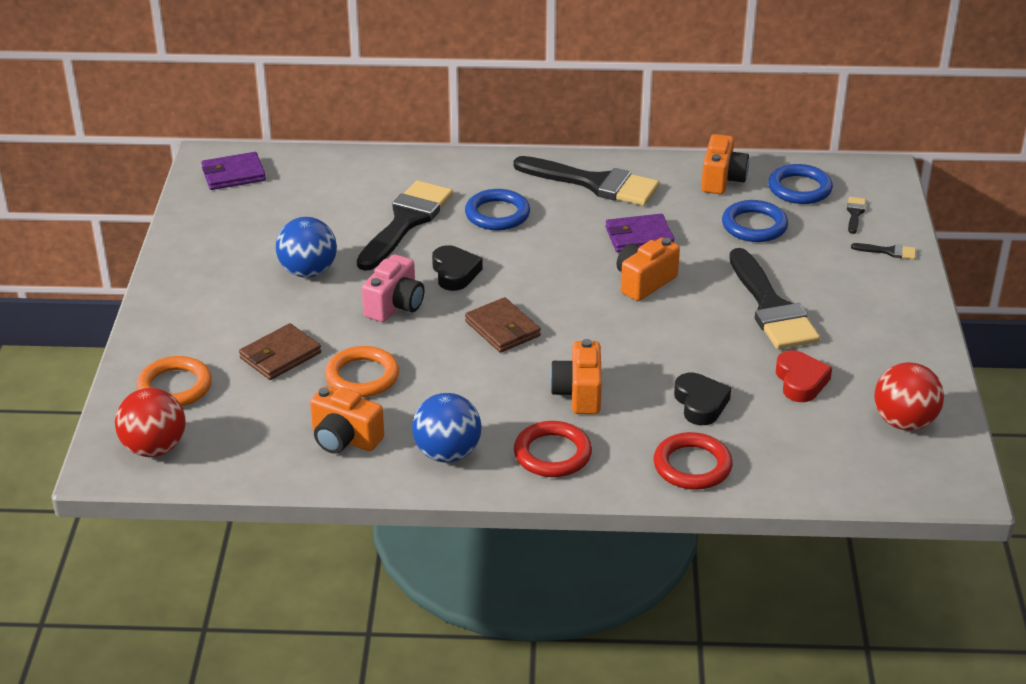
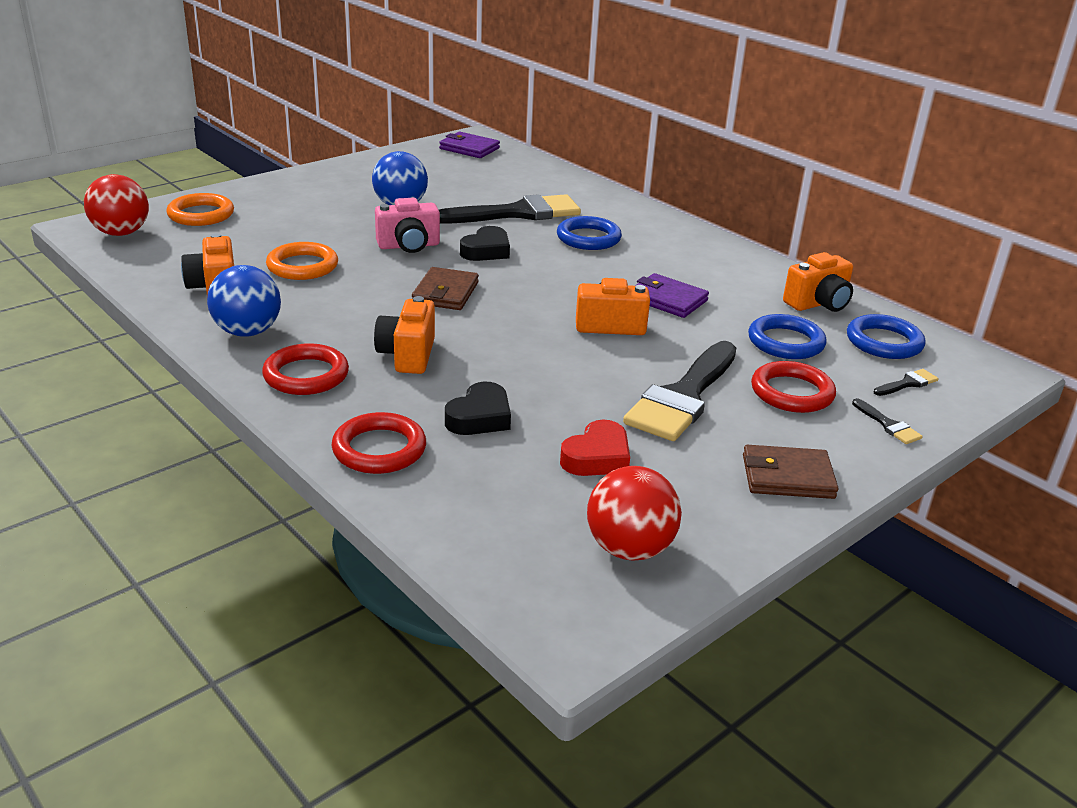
camera: 45 degrees right, 5 degrees down
(280, 355) = (286, 232): brown wallet -> brown wallet (787, 477)
(579, 393) = (407, 355): orange camera -> orange camera turned 45 degrees counterclockwise
(595, 183) = (701, 257): black brush -> none
(815, 263) = (792, 392): none -> red ring

